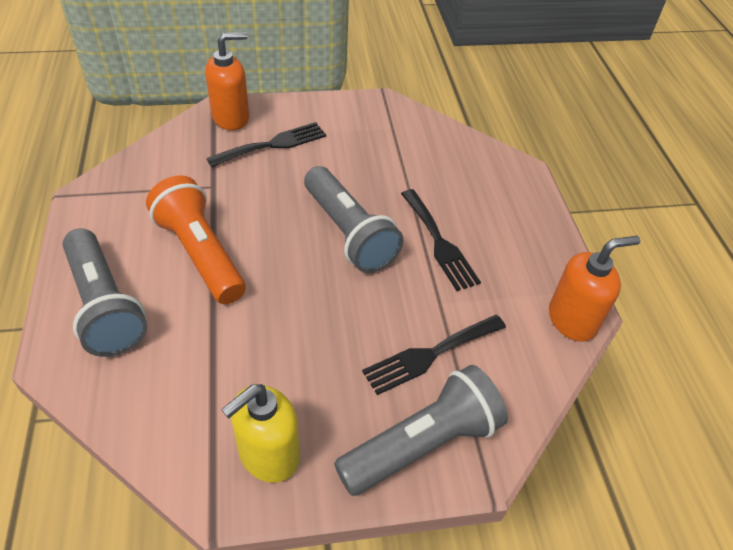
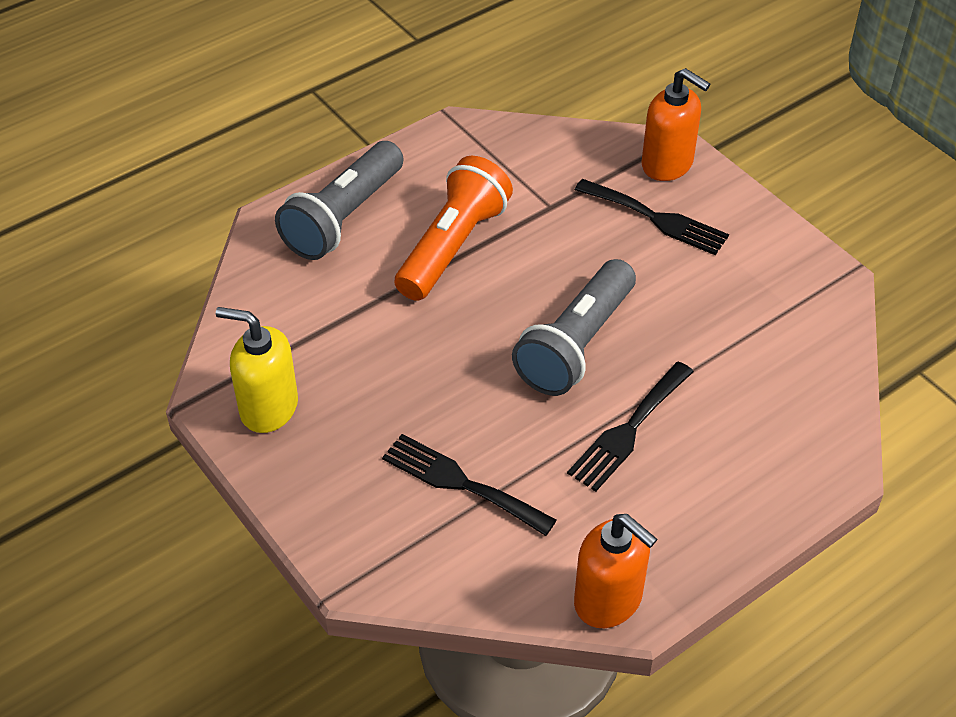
camera: 65 degrees right, 0 degrees up
(422, 444) = (351, 518): grey flashlight -> none

